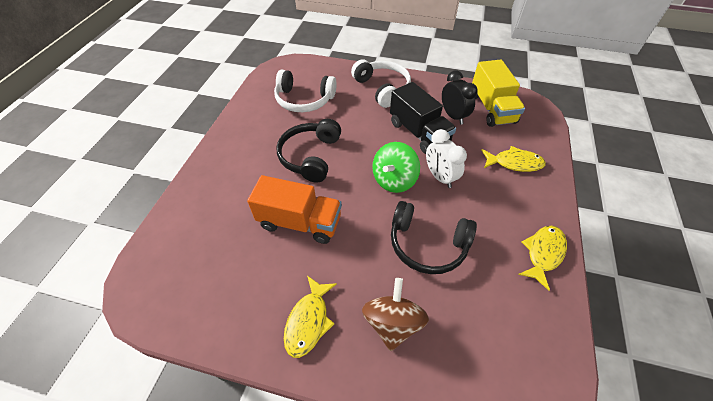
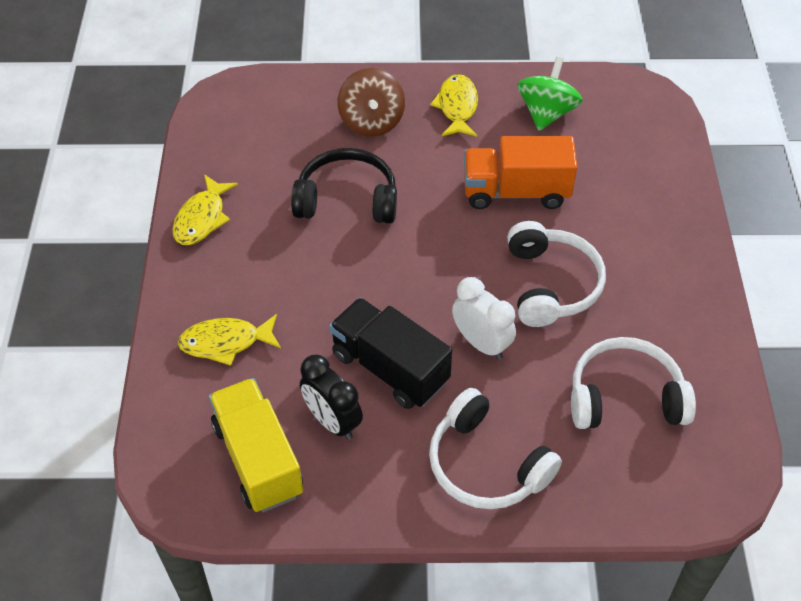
camera: 165 degrees right, 0 degrees up
(310, 156) = (551, 284): black headphones -> white headphones
(394, 180) = (410, 273): green spinning top -> green spinning top (546, 113)
(440, 177) = (343, 293): white clock -> white clock (481, 343)

